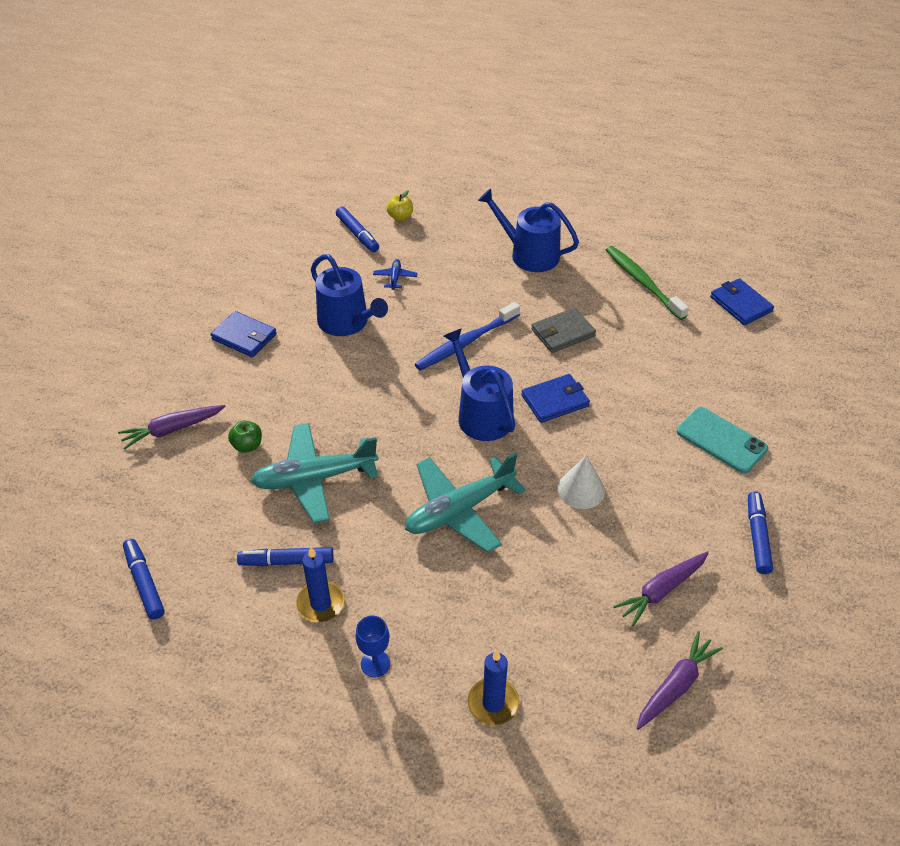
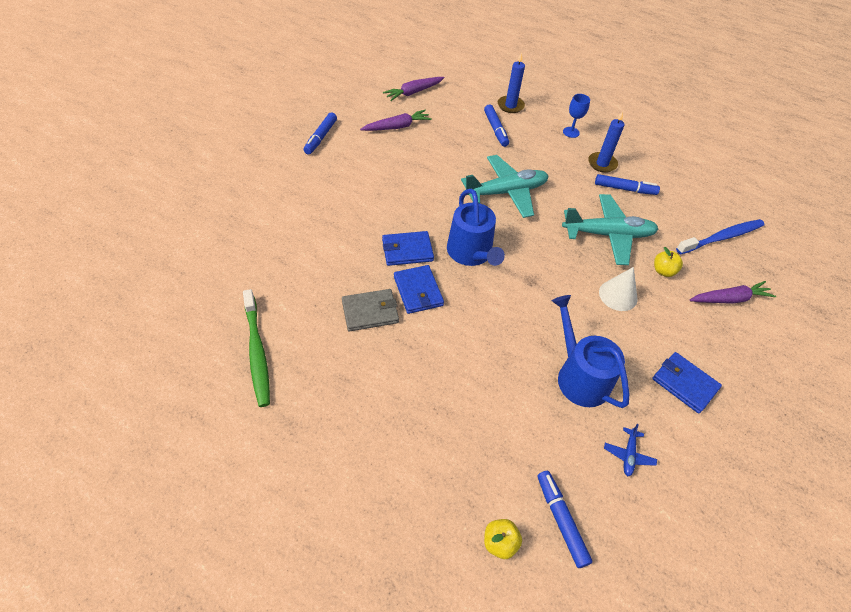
camera: 170 degrees left, 5 degrees up
(144, 583) = (716, 197): blue marker -> blue marker (495, 129)
(247, 446) = (663, 271): green apple -> yellow apple
(395, 278) = (522, 427): blue plane -> blue plane (628, 455)
(465, 343) = (466, 323): blue toothbrush -> blue toothbrush (722, 237)
(529, 254) = (358, 425): blue watering can -> none
(581, 489) = (418, 186): white cone -> white cone (618, 295)
(721, 440) = (298, 193): turquoise phone -> none
(740, 304) = (182, 302): blue wallet -> blue wallet (418, 291)

